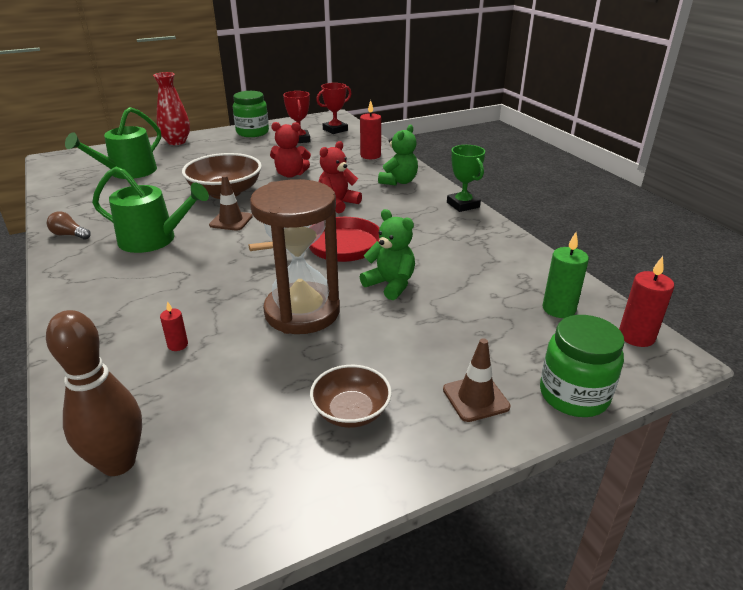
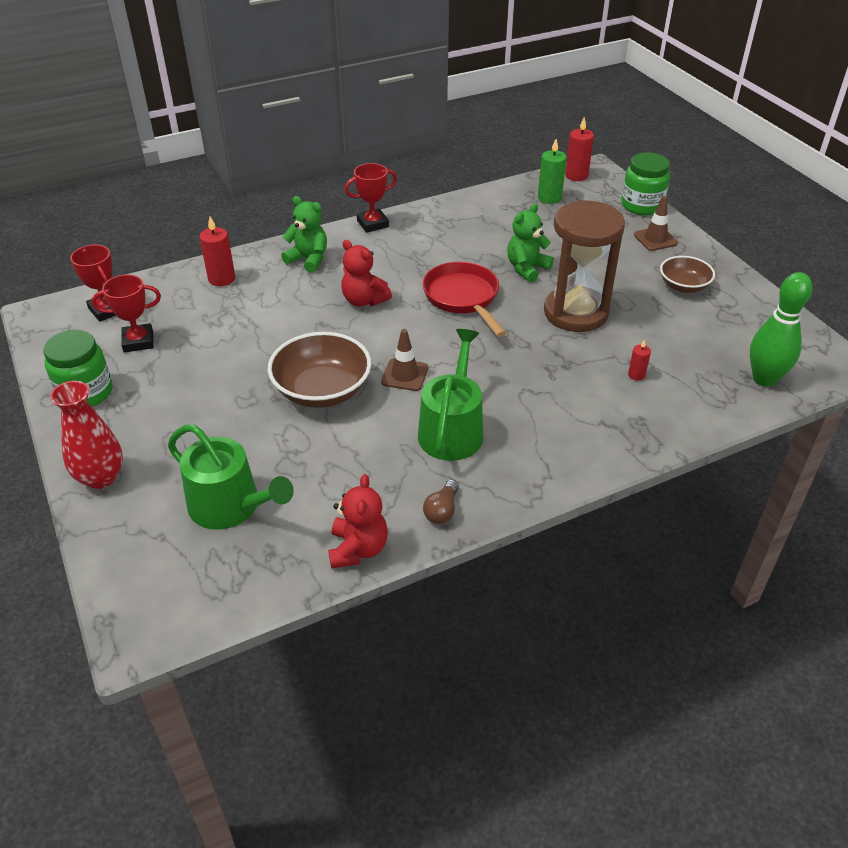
camera: 90 degrees left, 10 degrees up
(118, 462) = (764, 379): brown bowling pin -> green bowling pin
(290, 174) = (271, 340): red teddy bear -> red teddy bear (358, 549)
(463, 205) = (372, 224): green trophy -> red trophy

